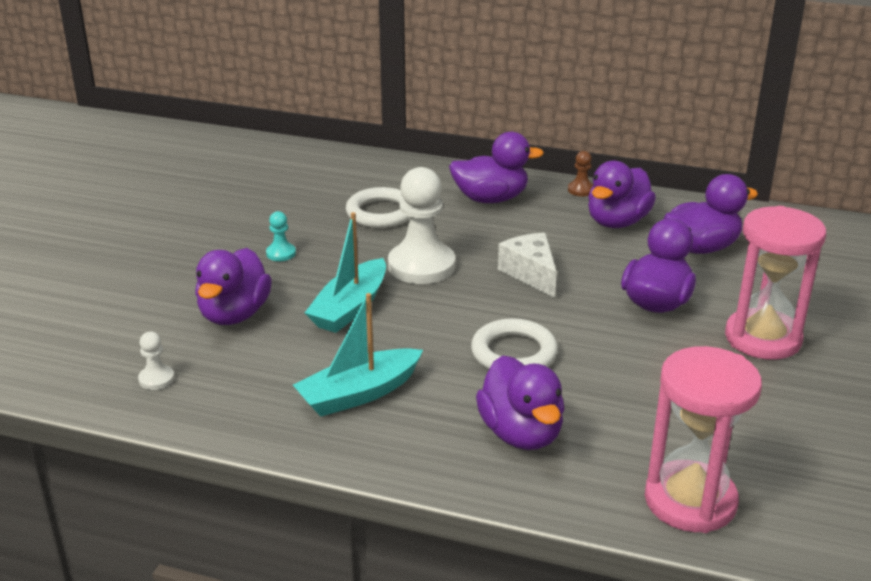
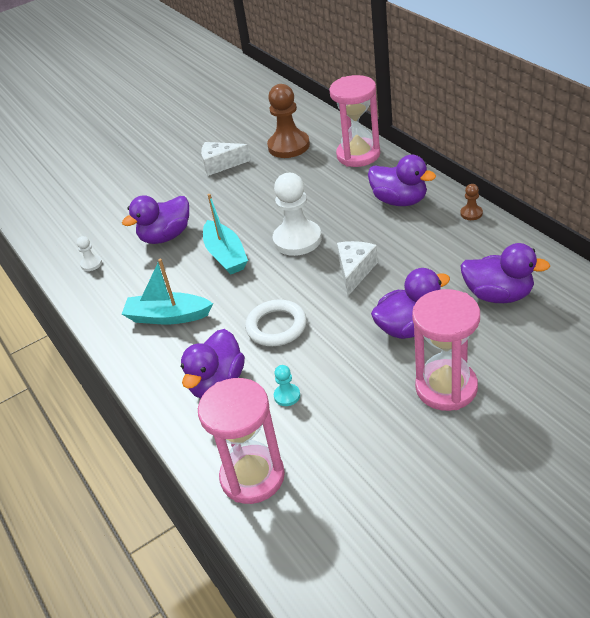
camera: 45 degrees right, 10 degrees up
(210, 221) = (221, 165): none -> white cheese
(281, 182) = (288, 146): none -> brown pawn
(281, 253) = (232, 201): turquoise pawn -> turquoise pawn (287, 396)
(350, 308) = (226, 255): turquoise boat -> turquoise boat turned 90 degrees counterclockwise
(381, 213) = (319, 189): white ring -> none
(384, 170) = (358, 155): none -> pink hourglass
(617, 222) = (463, 250): purple duck -> none

